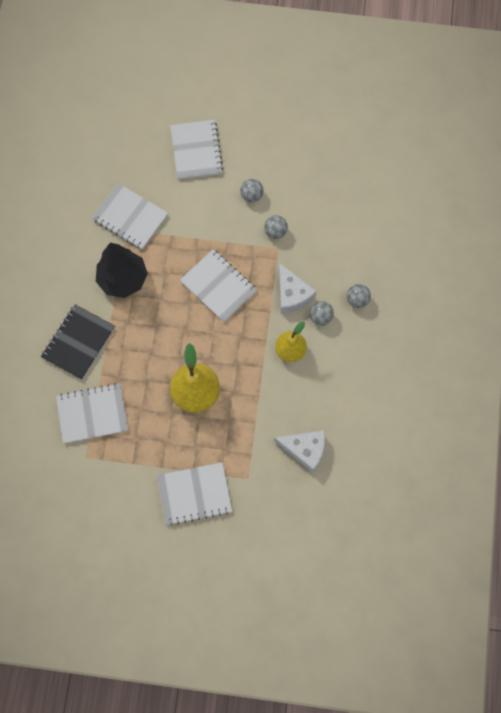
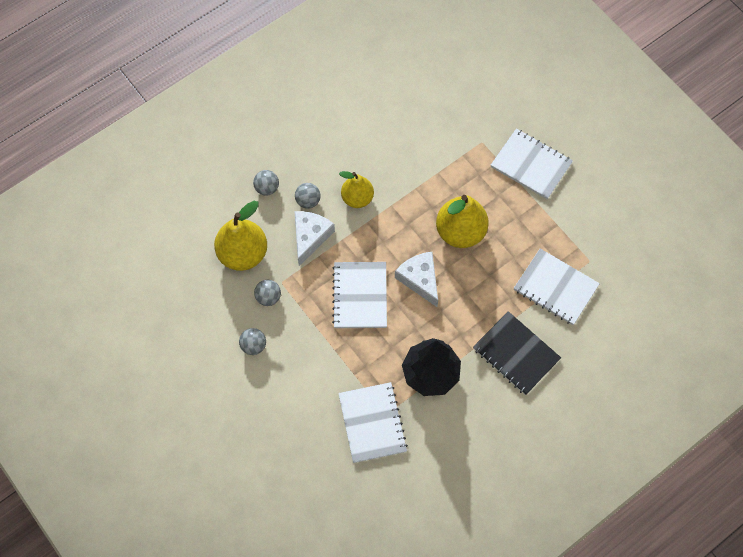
camera: 135 degrees left, 5 degrees down
(78, 342) = (516, 354): black notebook -> black notebook turned 60 degrees clockwise
(196, 150) = (255, 431): white notebook -> none
(304, 449) = (421, 124): white cheese -> white cheese (420, 279)
(322, 243) = (243, 253): none -> yellow pear

